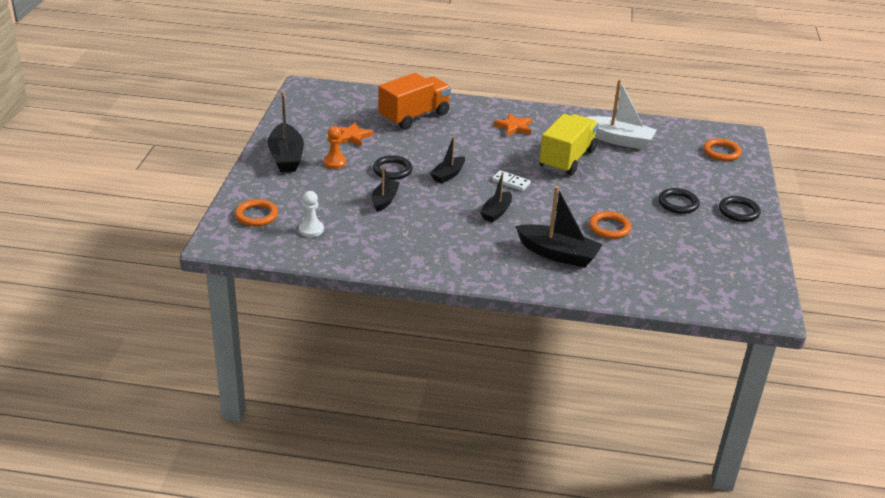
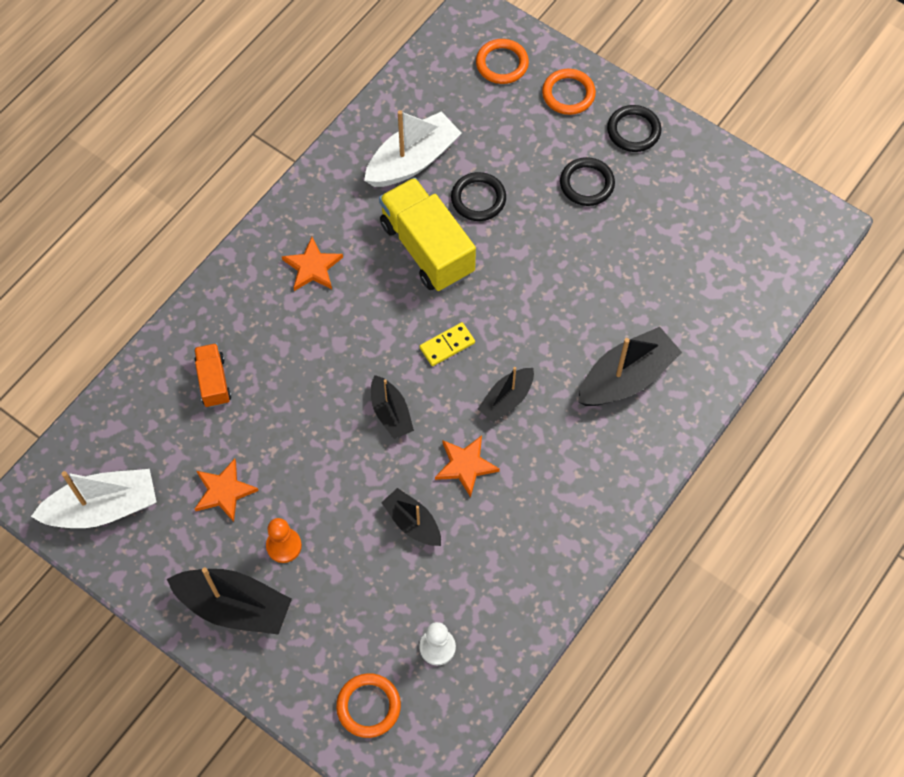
camera: 60 degrees left, 30 degrees up
(313, 106) = (103, 508): none -> white boat
(392, 170) = (343, 478): black ring -> black ring (478, 199)
(414, 116) = (213, 381): orange truck -> orange truck, size x0.53
(438, 209) = (465, 465): none -> orange star
(496, 212) = (506, 399): black boat -> black boat turned 75 degrees clockwise
(511, 182) = (447, 345): white domino -> yellow domino
(609, 228) = (600, 289): orange ring -> orange ring (568, 94)

